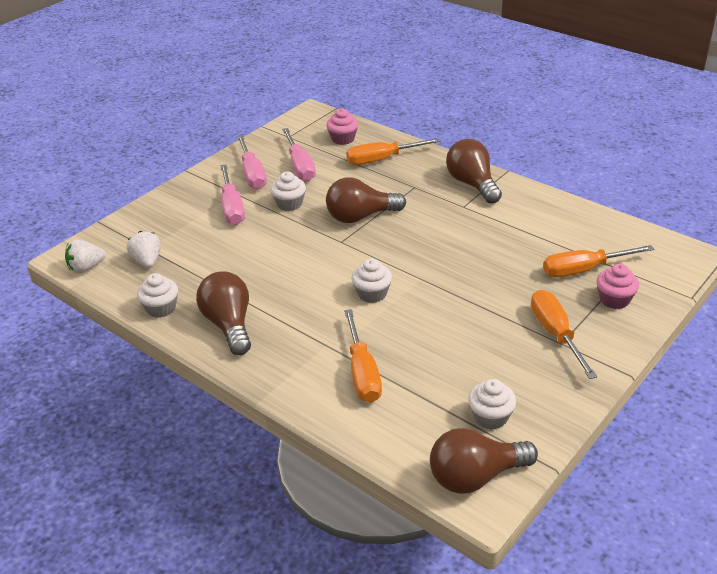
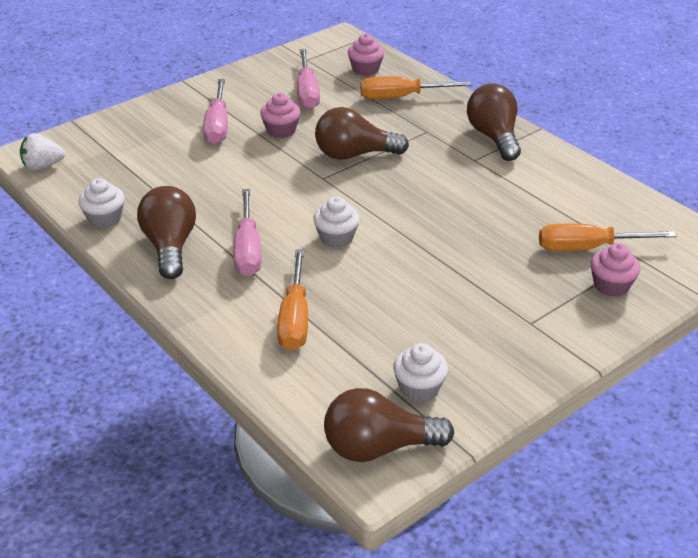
camera: 10 degrees right, 0 degrees up
(147, 261) = (108, 169): white strawberry -> none
(252, 174) = (252, 94): pink screwdriver -> pink screwdriver (248, 250)
(289, 204) = (281, 130): white cupcake -> pink cupcake
(555, 334) = (528, 312): orange screwdriver -> none

